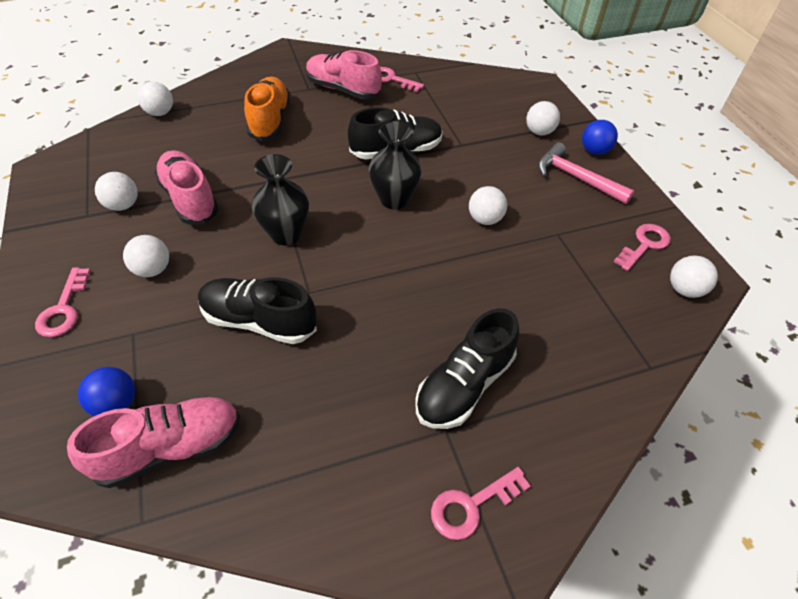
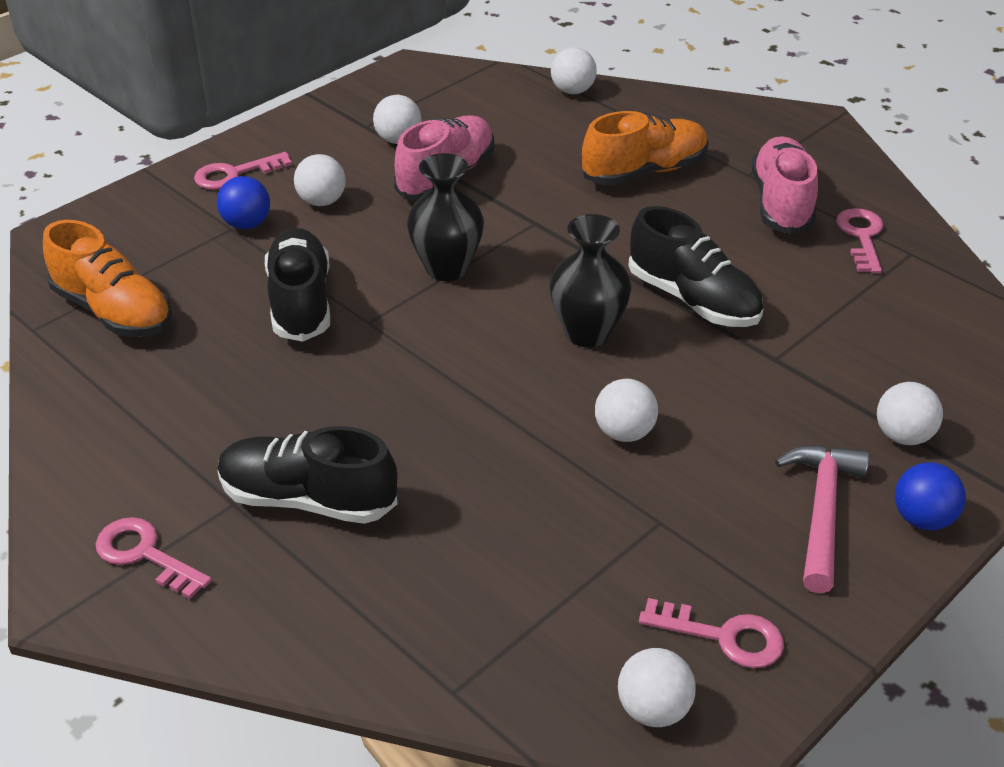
camera: 65 degrees right, 10 degrees down
(116, 404) = (145, 257): blue ball -> blue ball (246, 224)
(170, 448) = (114, 311): pink shoe -> orange shoe

